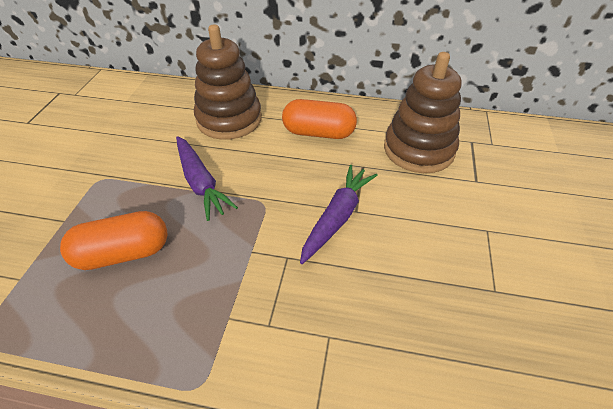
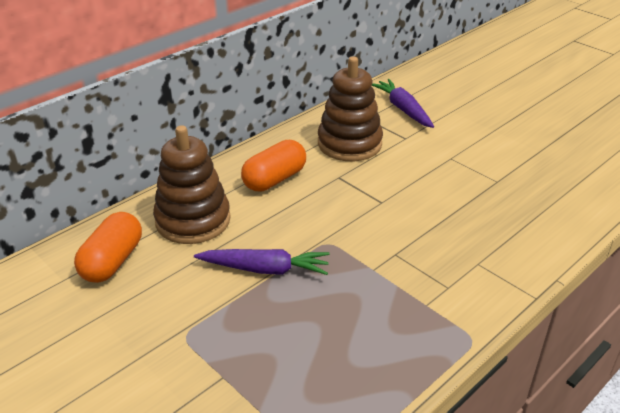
camera: 55 degrees left, 10 degrees down
(123, 253) = (308, 344): orange capsule -> orange capsule (112, 261)
(337, 217) = (379, 213): purple carrot -> purple carrot (403, 109)

